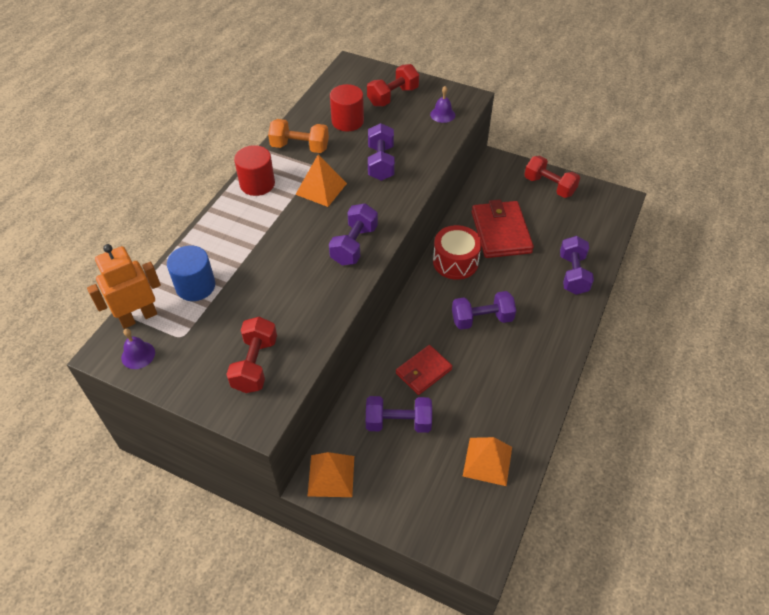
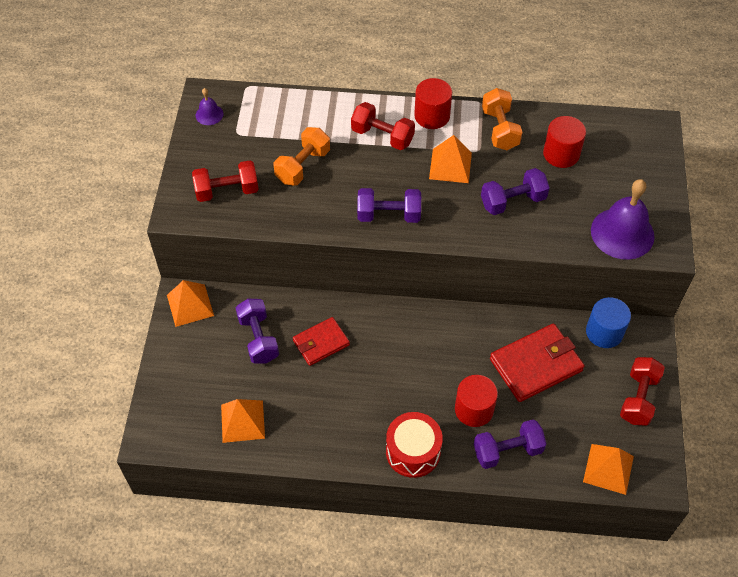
camera: 70 degrees right, 5 degrees up
(138, 317) = (245, 99): orange robot -> none
(195, 286) = (291, 121): blue cylinder -> blue cylinder (604, 332)
(259, 292) = (303, 166): none -> orange dumbbell
(393, 96) = (625, 180): red dumbbell -> red dumbbell (382, 136)
(423, 371) = (321, 343): red wallet -> red wallet turned 60 degrees counterclockwise
(442, 114) = (622, 233): purple bell -> purple bell, size x2.09
(455, 262) = (471, 333): red drum -> red drum (413, 451)
(482, 319) = (405, 376): purple dumbbell -> none
(529, 283) = (474, 409): none -> red cylinder
(603, 222) = (608, 469): none -> orange pyramid

